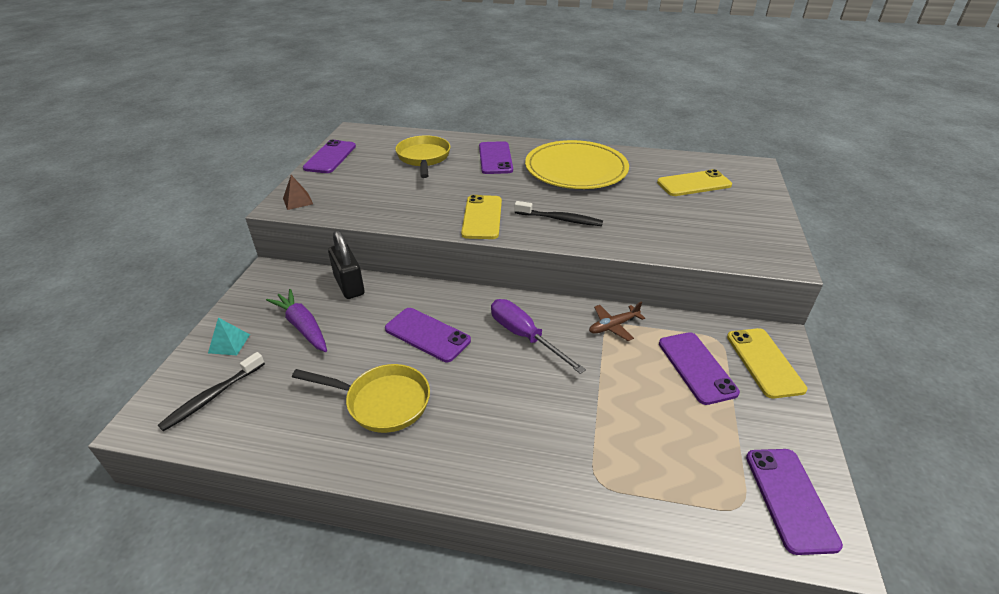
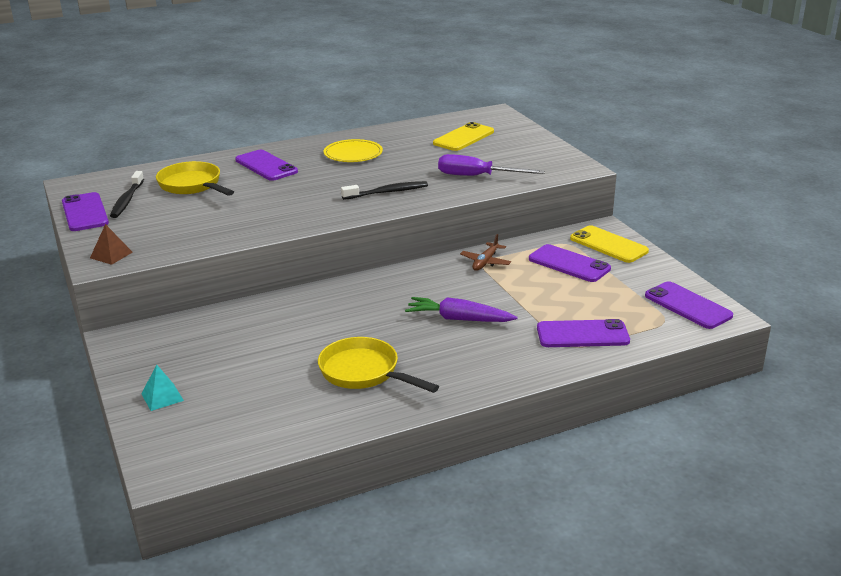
camera: 35 degrees left, 10 degrees down
(212, 397) = (205, 432): black toothbrush -> black toothbrush (127, 200)
(302, 326) = (219, 359): purple carrot -> purple carrot (459, 319)
(349, 285) = (221, 317): black padlock -> none
(382, 402) = (364, 372): yellow pan -> yellow pan turned 120 degrees counterclockwise
(427, 335) = (344, 321): purple phone -> purple phone (582, 334)
(482, 217) = (318, 211): yellow phone -> none
(525, 336) = (426, 293): purple screwdriver -> purple screwdriver (477, 176)
(576, 169) = (353, 154): yellow plate -> yellow plate, size x0.55

